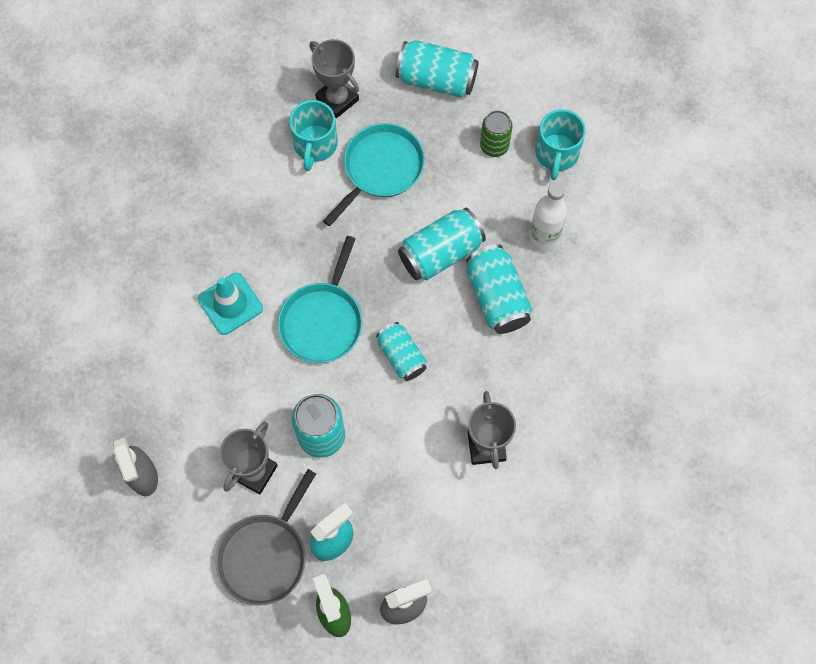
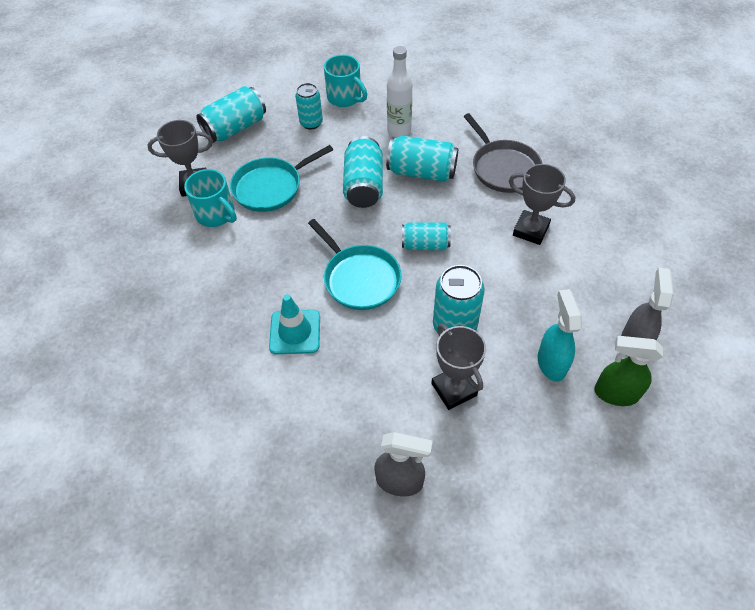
camera: 55 degrees left, 15 degrees down
(265, 555) = (534, 419): grey pan -> grey pan (503, 168)
(380, 169) = (271, 187): turquoise pan -> turquoise pan turned 105 degrees counterclockwise
(494, 146) = (311, 123): green can -> turquoise can

